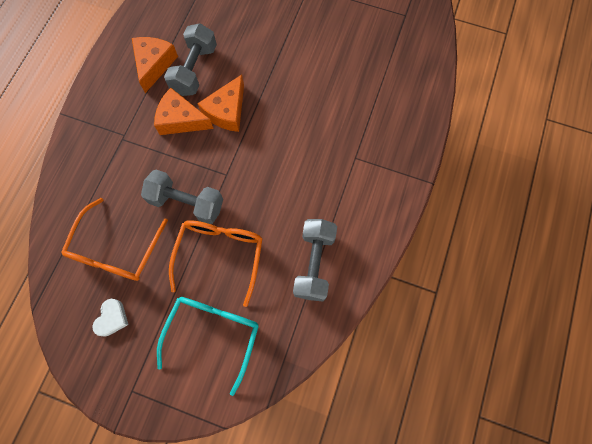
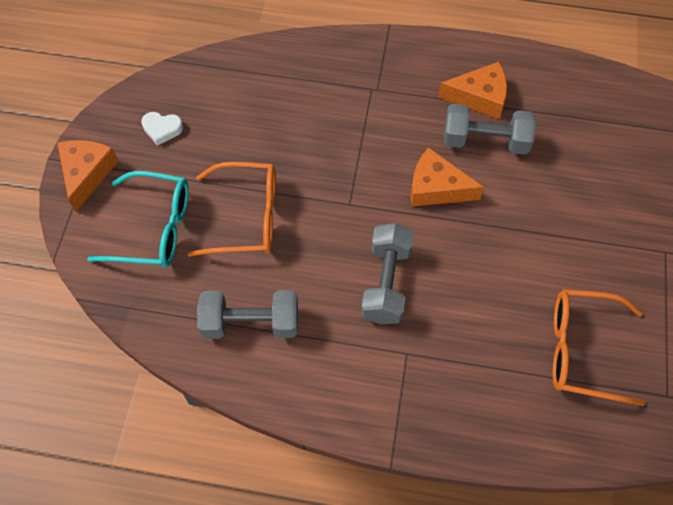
camera: 80 degrees right, 10 degrees down
(116, 250) = (237, 115): orange glasses -> orange glasses (581, 350)
(181, 120) = (411, 141): orange cheese -> orange cheese (87, 174)
(187, 203) = (305, 170): grey dumbbell -> grey dumbbell (386, 283)

